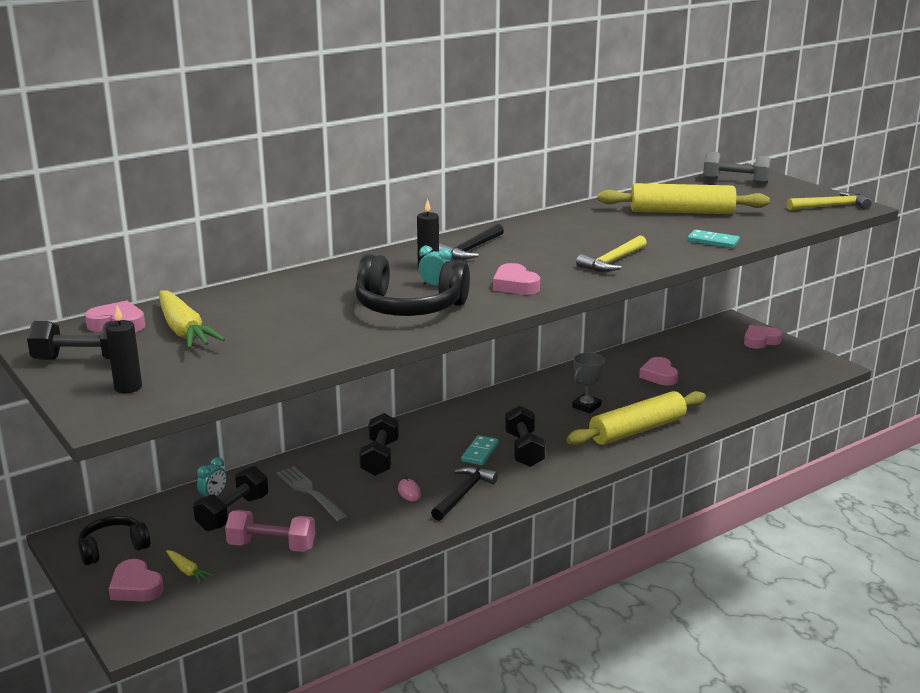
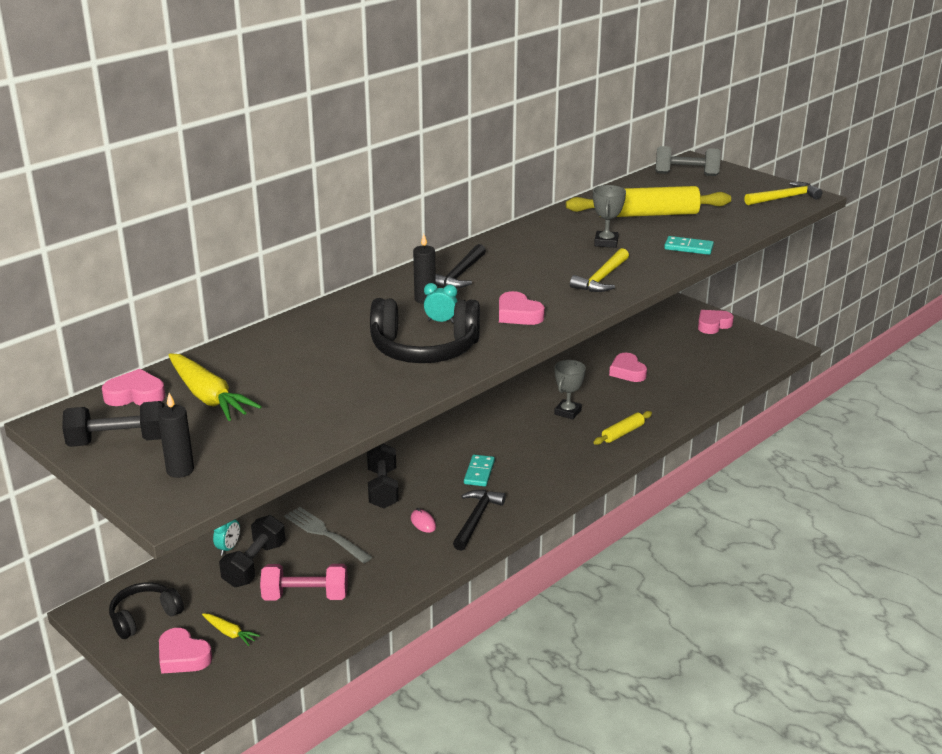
camera: 10 degrees left, 5 degrees up
(524, 450) = (521, 465): black dumbbell -> none
(629, 232) = (606, 242): none -> grey trophy
(637, 430) = (622, 433): yellow rolling pin -> yellow rolling pin, size x0.50

